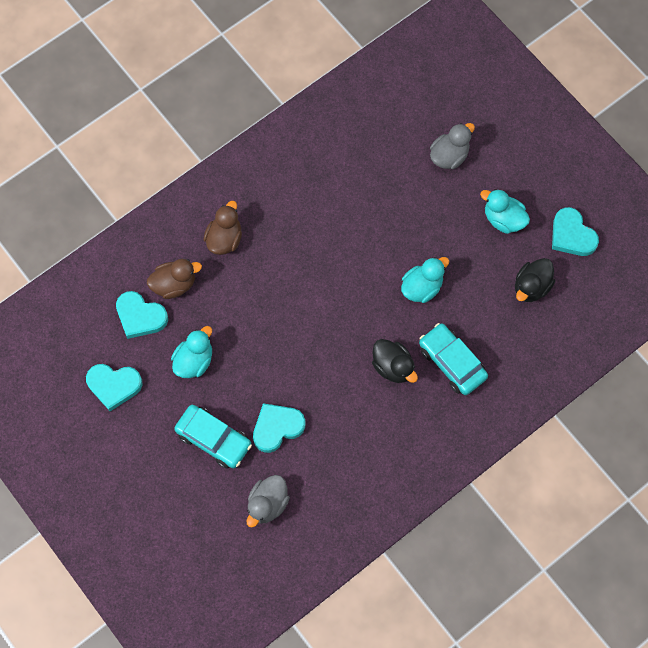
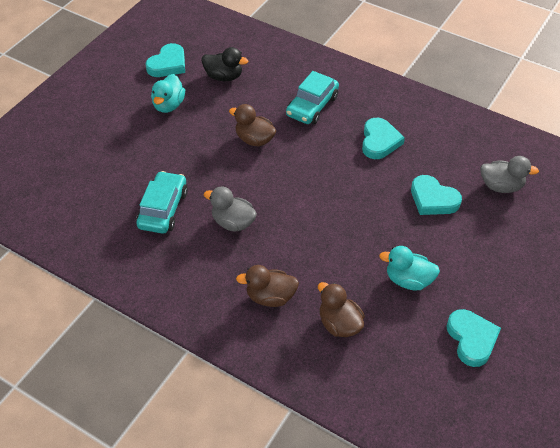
camera: 110 degrees left, 20 degrees down
(140, 316) = (388, 342): turquoise heart -> turquoise heart (379, 141)
(214, 439) = (471, 240): turquoise car -> turquoise car (163, 209)
(393, 366) = (335, 140): black duck -> none
(422, 287) = (254, 139): turquoise duck -> brown duck
(449, 156) = (117, 153): grey duck -> grey duck (233, 222)

